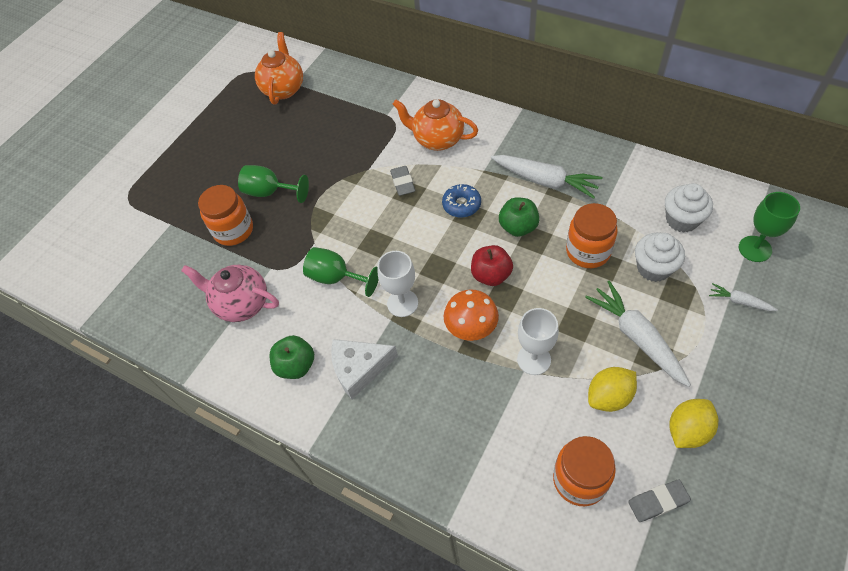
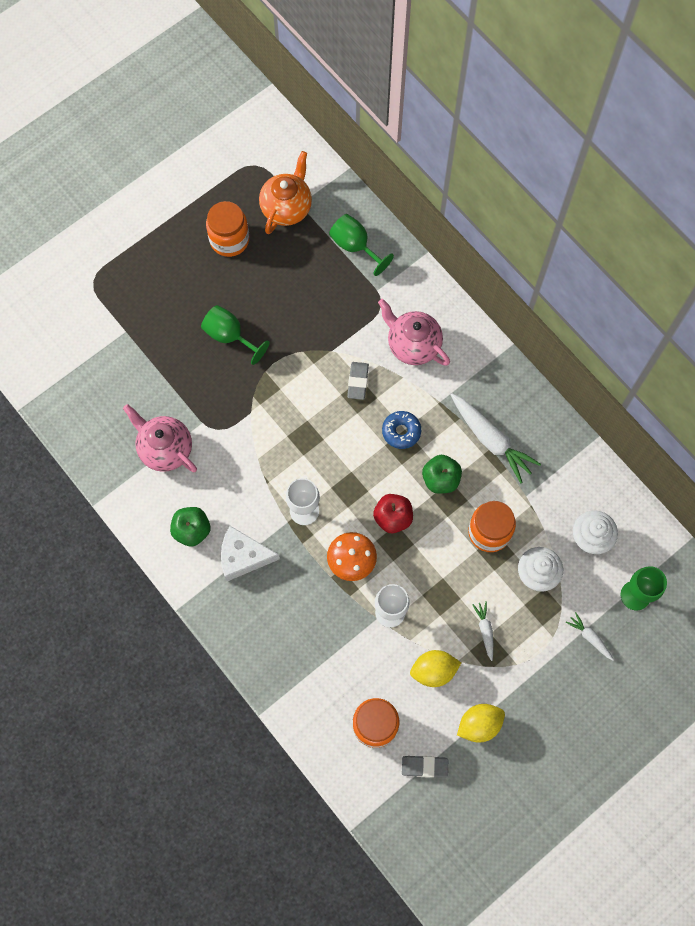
camera: 15 degrees right, 15 degrees up
(233, 230) = (182, 365): orange jar -> orange jar (229, 240)
(336, 278) = (257, 459): green goblet -> green goblet (355, 246)
(437, 139) = (412, 345): orange teapot -> pink teapot
(636, 337) = (485, 630): white carrot -> white carrot, size x0.50

